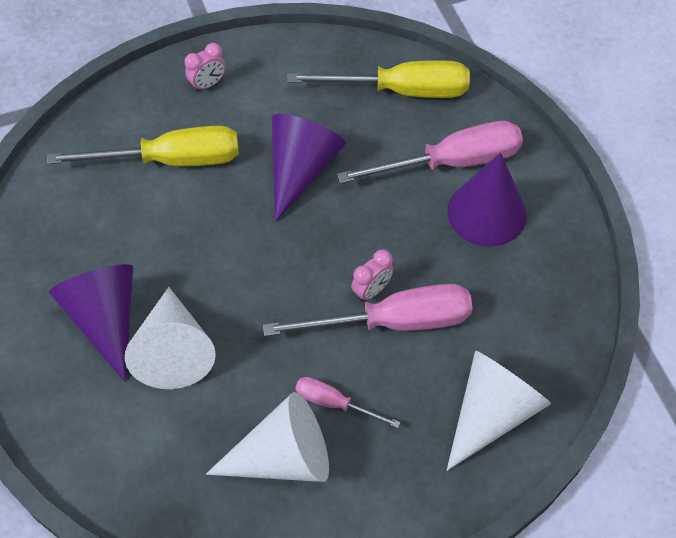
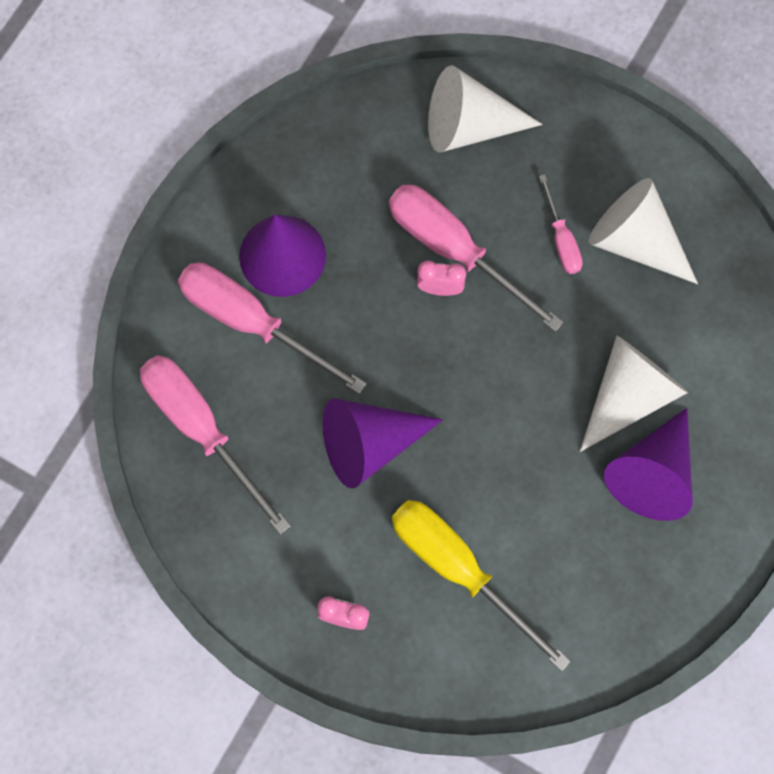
camera: 130 degrees left, 15 degrees up
(401, 91) = (201, 429): yellow screwdriver -> pink screwdriver

